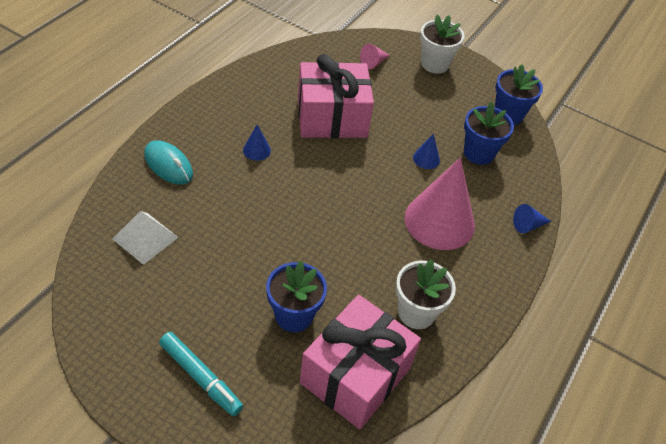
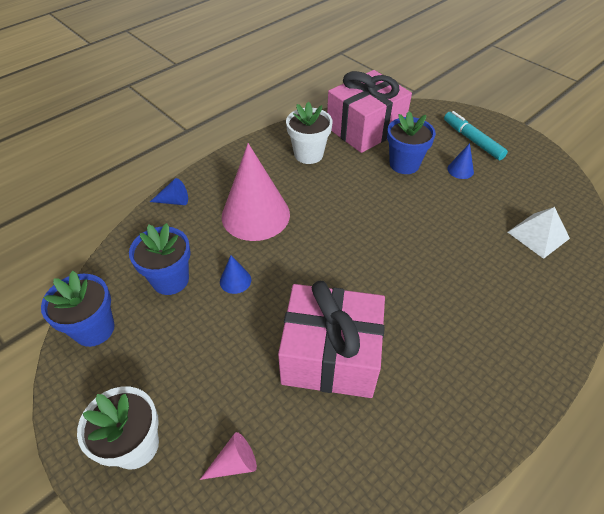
camera: 160 degrees left, 0 degrees up
(168, 165) = (535, 311): turquoise mouse -> none
(256, 150) = (432, 317): blue cone -> blue cone (460, 170)

